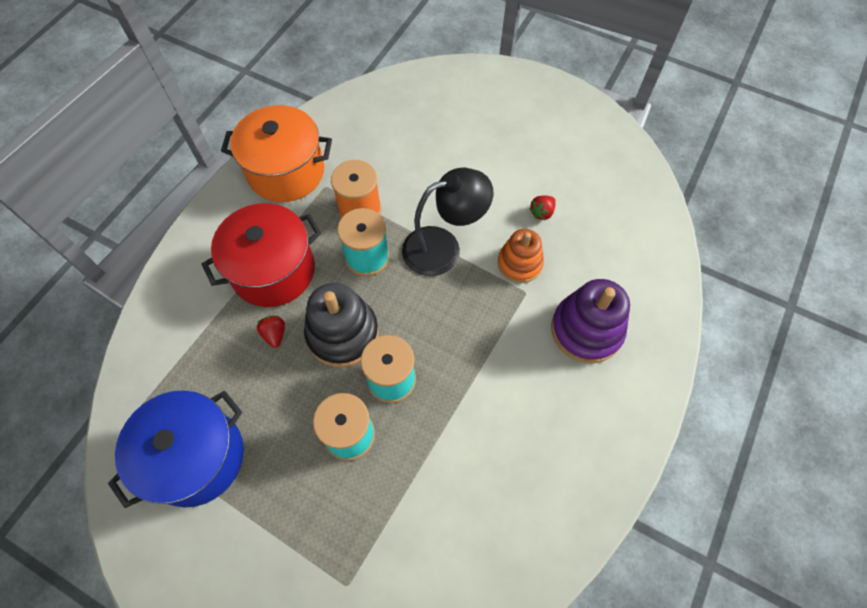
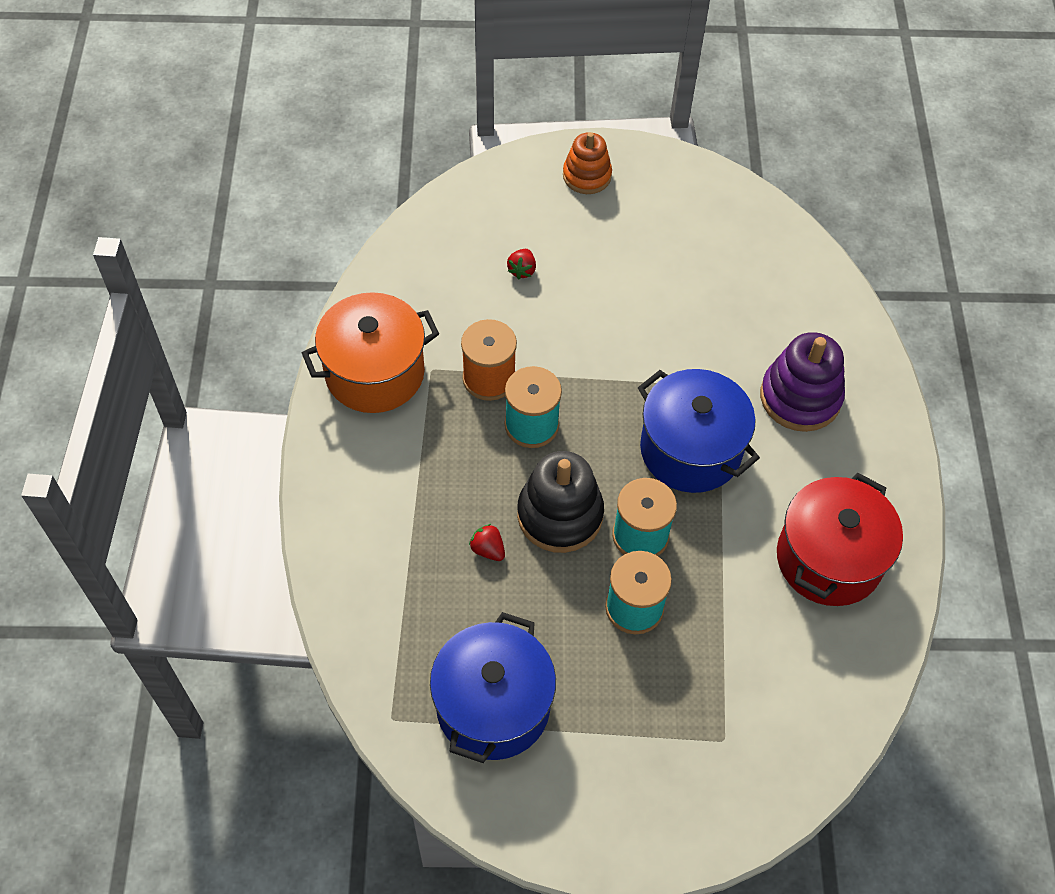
camera: 30 degrees left, 5 degrees down
(273, 270) = (438, 485): red pot -> red pot (829, 559)
(443, 247) = (606, 379): black lamp -> none
(473, 331) = (690, 449): none -> blue pot
(519, 263) = (695, 360): orange stacking toy -> orange stacking toy (587, 176)
(542, 212) = (684, 297): red strawberry -> red strawberry (522, 270)

